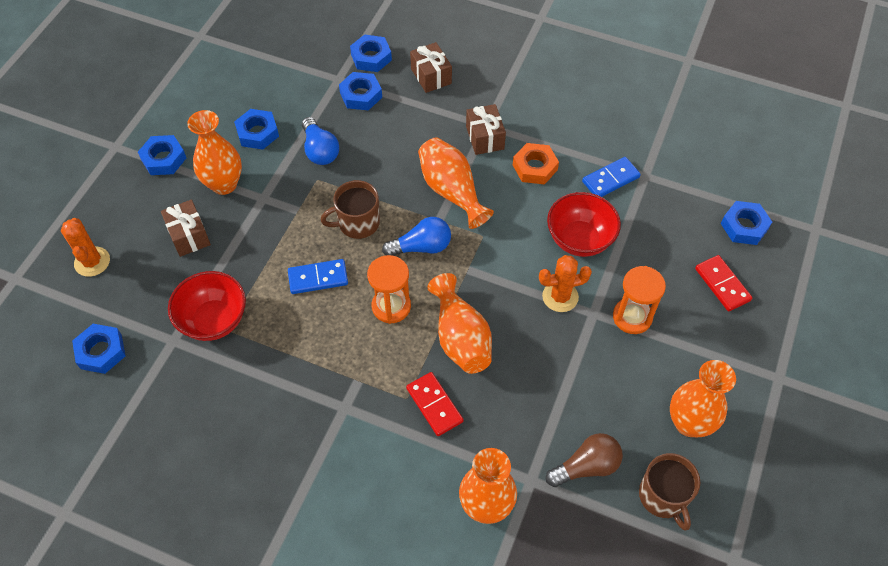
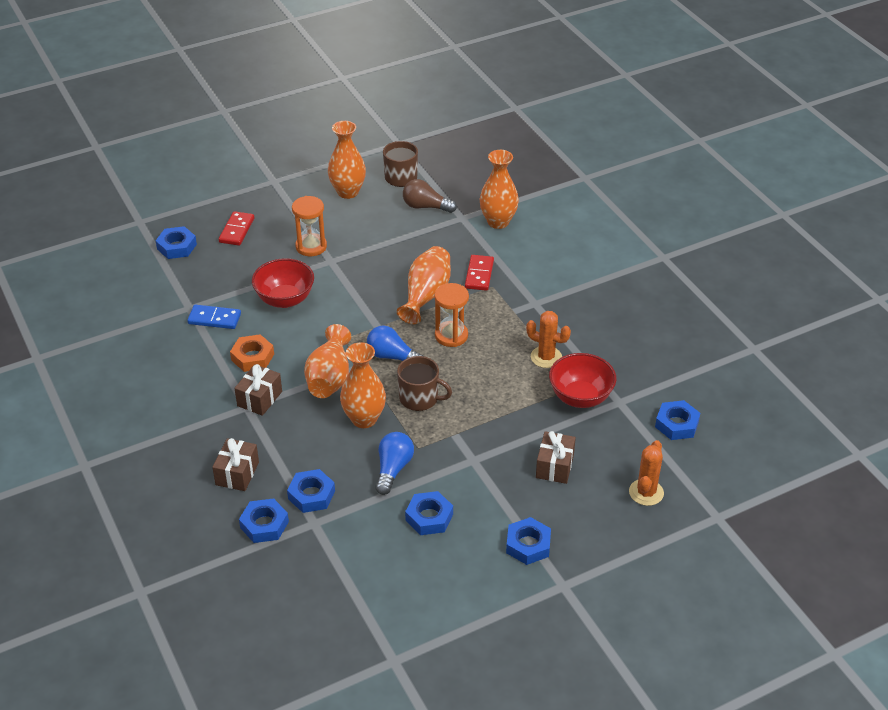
camera: 140 degrees left, 15 degrees down
(224, 184) = (494, 490): orange vase -> orange vase (364, 419)
(318, 278) = (484, 380): blue domino -> none
(560, 297) = (339, 279): orange cactus -> orange cactus (546, 357)

